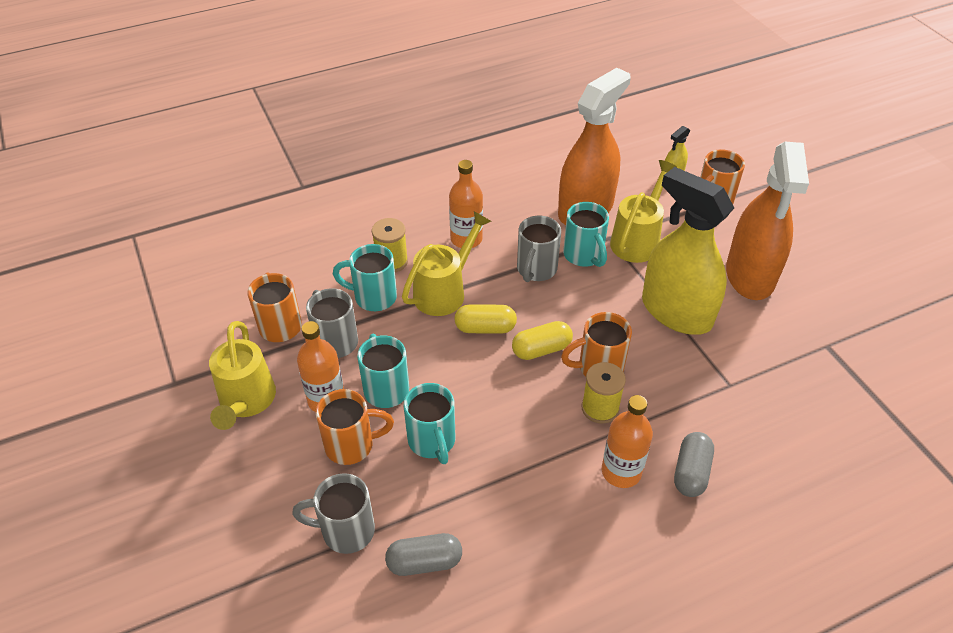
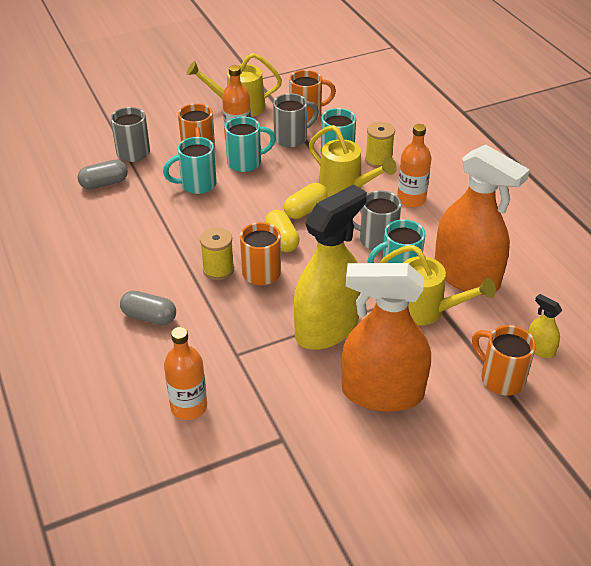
camera: 90 degrees right, 5 degrees down
(424, 562) = (104, 183): grey capsule -> grey capsule turned 75 degrees clockwise
(485, 328) = (305, 210): yellow capsule -> yellow capsule turned 45 degrees clockwise
(621, 471) = (156, 277): orange bottle -> orange bottle (189, 407)

